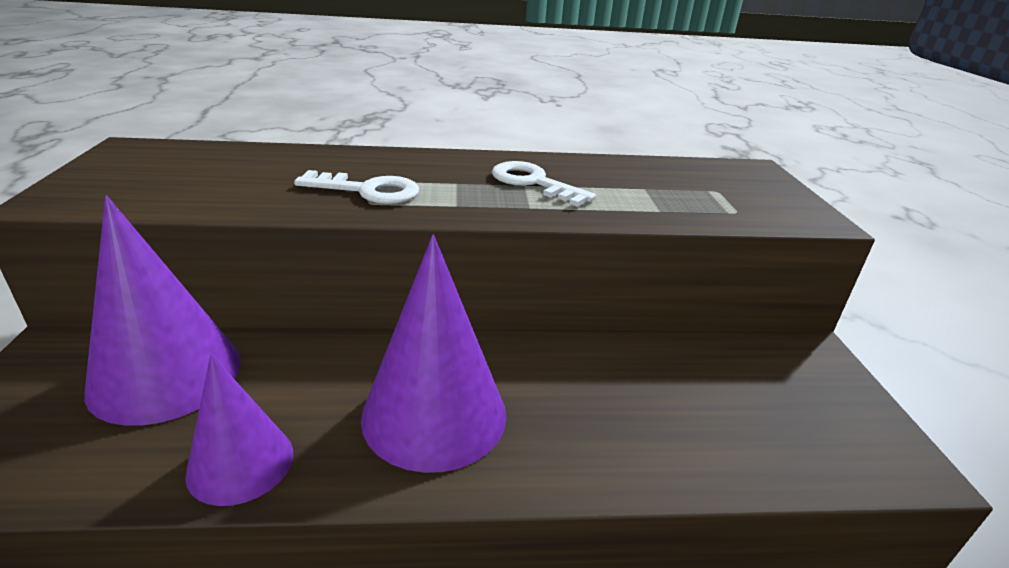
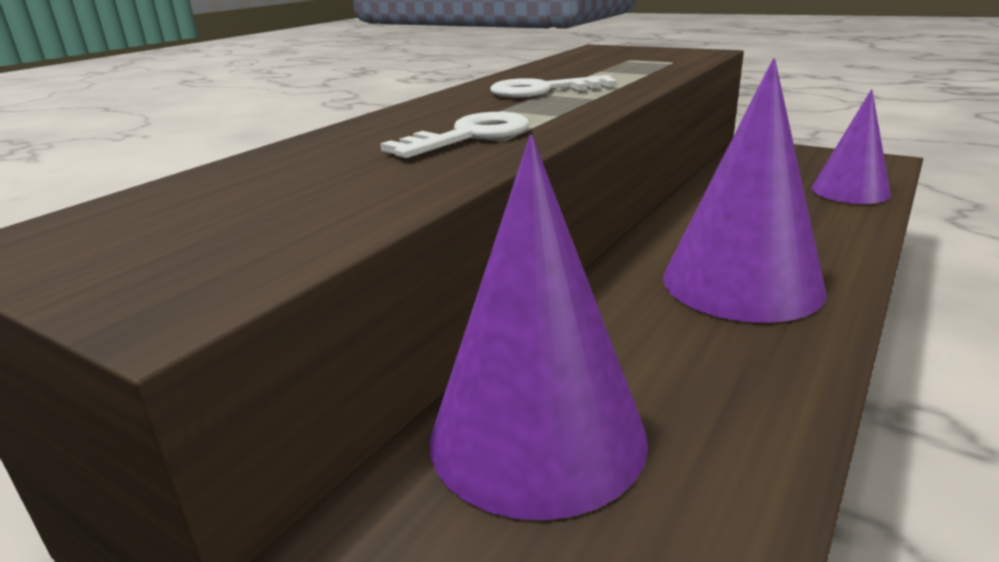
camera: 50 degrees left, 5 degrees down
(240, 463) = (762, 399): purple cone -> purple cone (850, 191)

